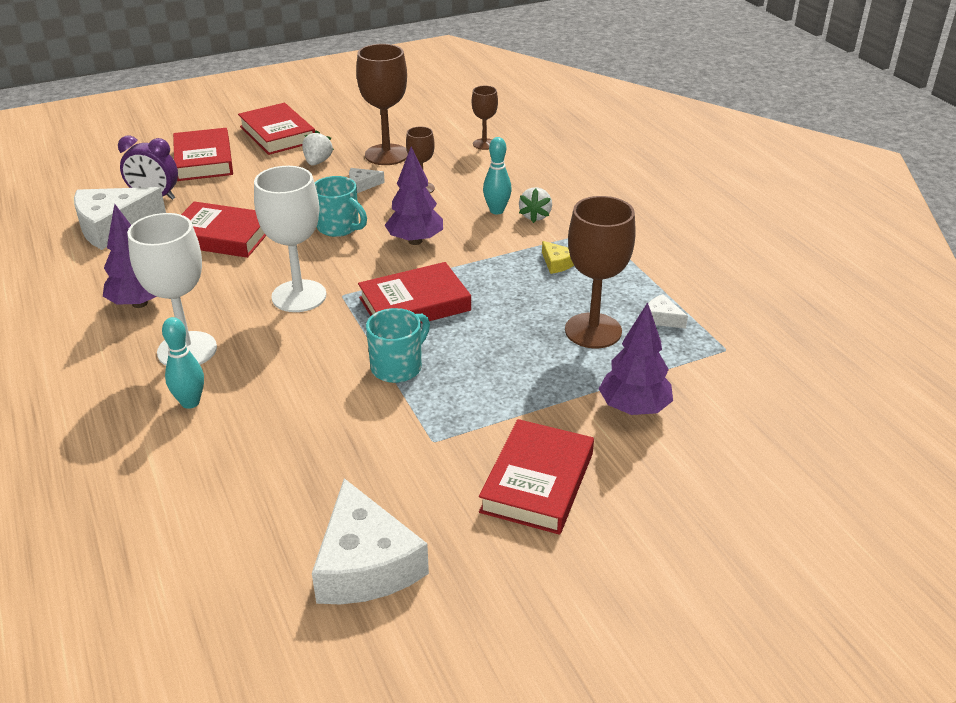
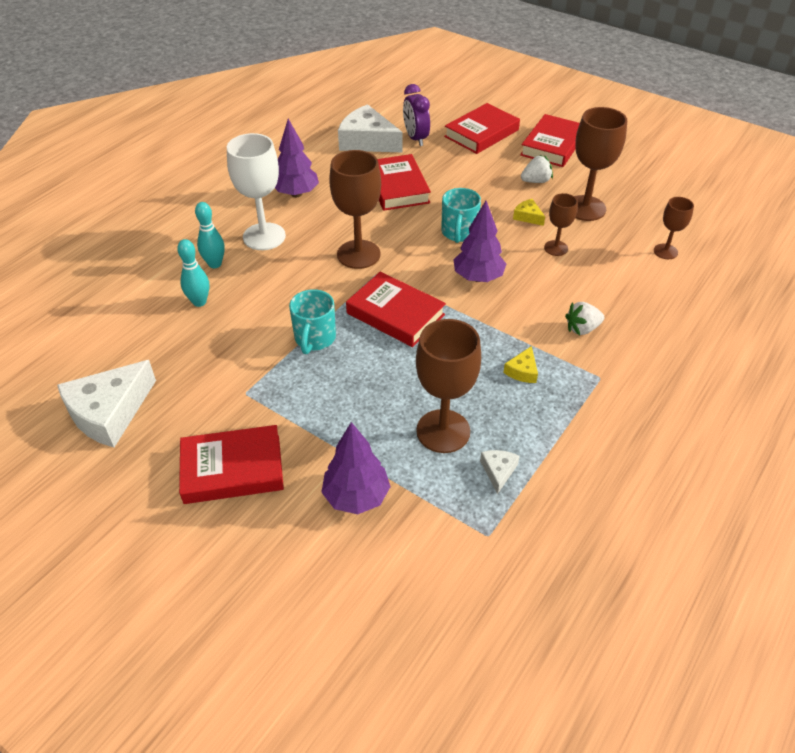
camera: 60 degrees right, 10 degrees up
(299, 296) = (358, 254): white goblet -> brown goblet
(362, 185) = (528, 217): white cheese -> yellow cheese
(398, 367) = (314, 339): turquoise mug -> turquoise mug turned 90 degrees clockwise
(496, 211) = (566, 303): turquoise bowling pin -> turquoise bowling pin (199, 302)

